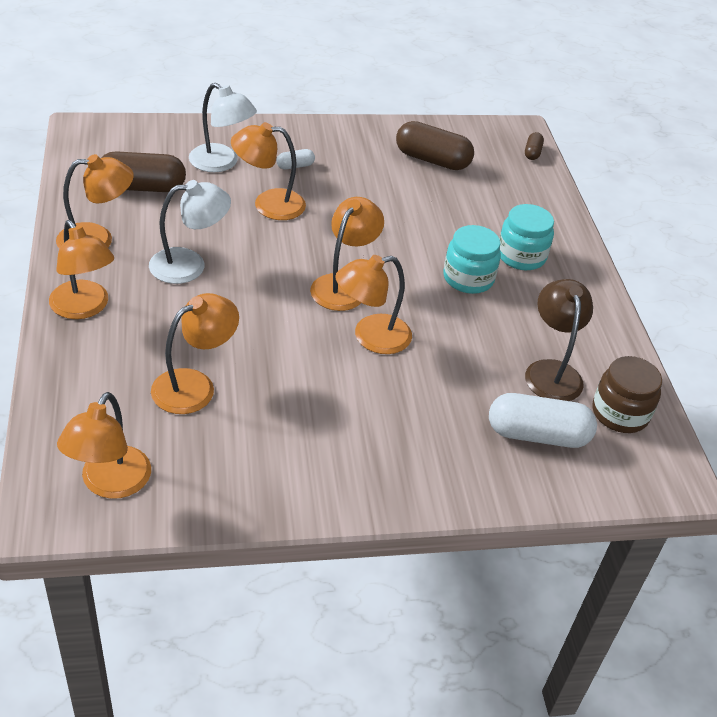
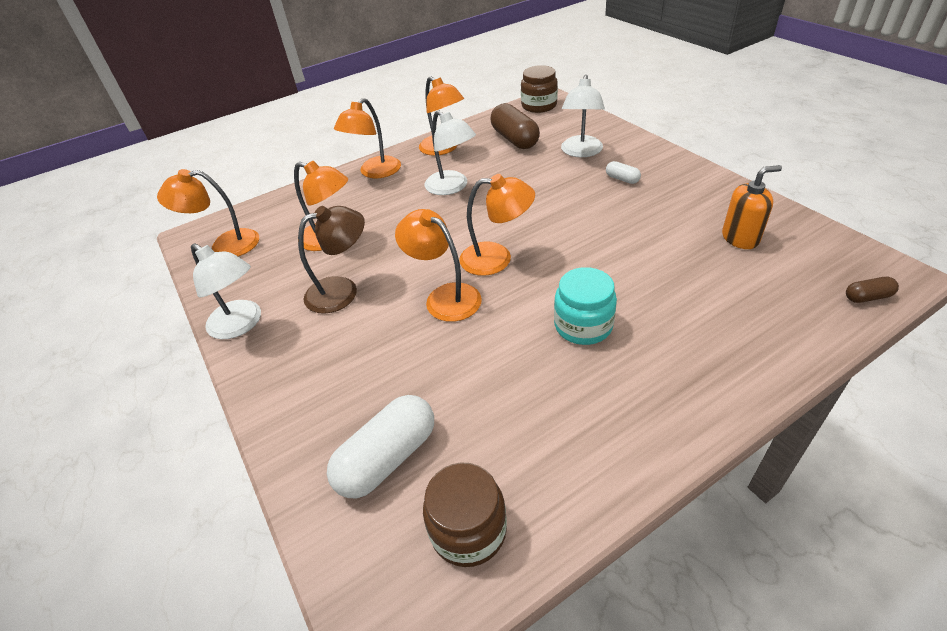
camera: 75 degrees right, 0 degrees up
(89, 141) = (539, 106): none -> brown jar
(268, 204) = (557, 188): orange lamp -> none
(292, 496) = (241, 325): none -> white lamp
(432, 160) = (740, 238): brown capsule -> orange soap dispenser
(521, 256) = (663, 351): turquoise jar -> none
(537, 435) = (388, 458): white capsule -> white capsule turned 60 degrees clockwise
(551, 371) = (494, 439): brown lamp -> brown lamp (342, 291)

